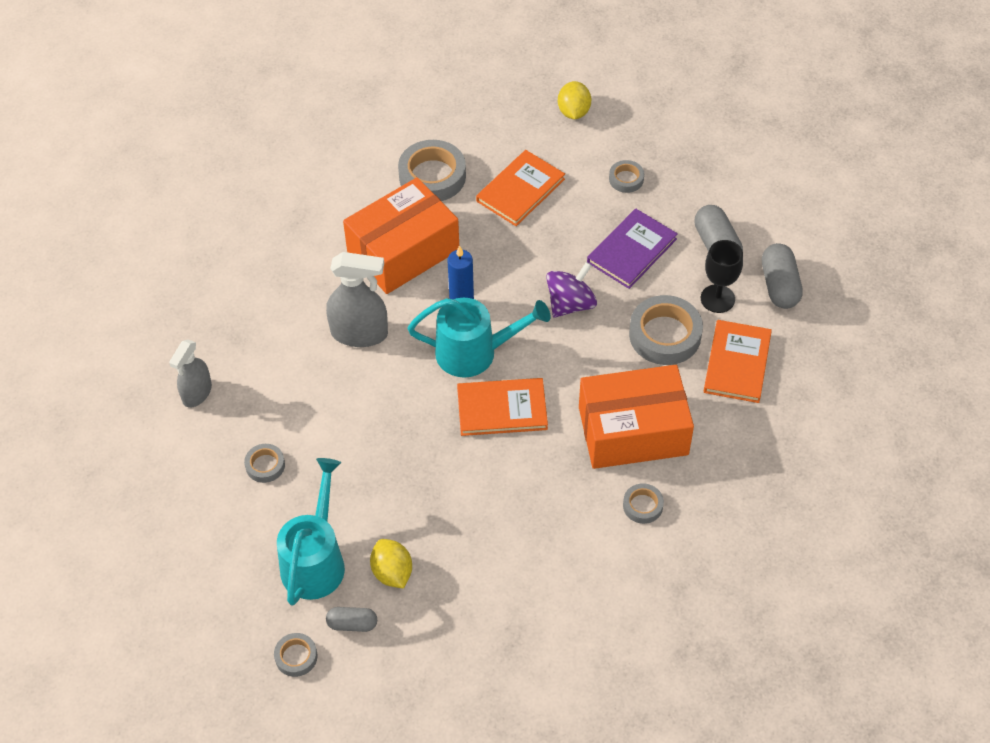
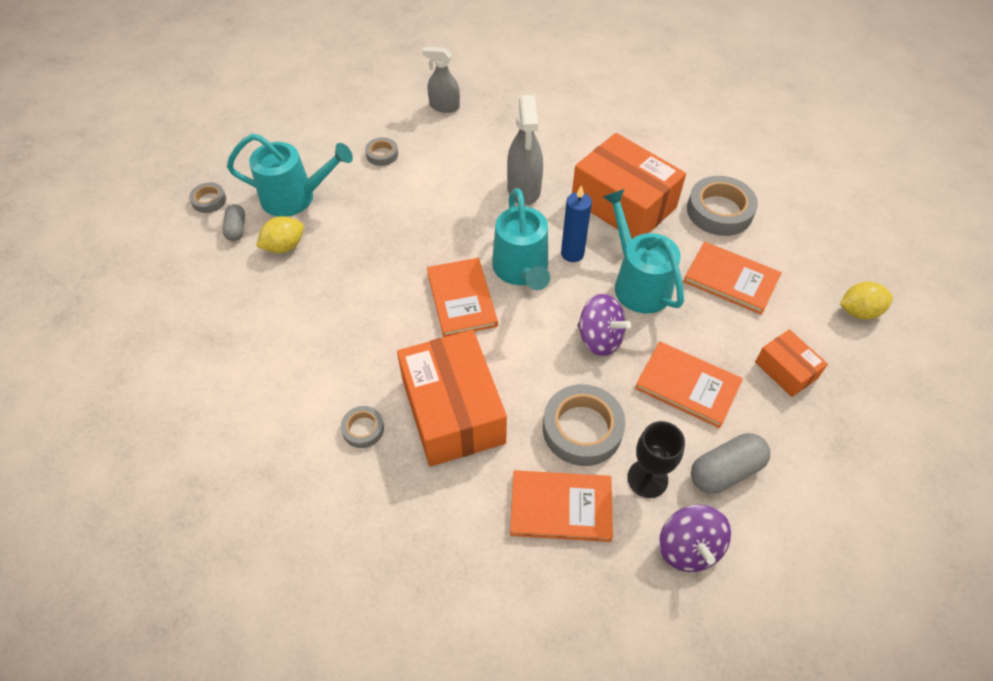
camera: 80 degrees right, 0 degrees up
(510, 261) = (637, 282): none -> turquoise watering can
(626, 179) = (786, 370): grey tape -> orange box
(631, 250) = (687, 385): purple book -> orange book
(779, 285) = (688, 548): grey capsule -> purple spinning top

